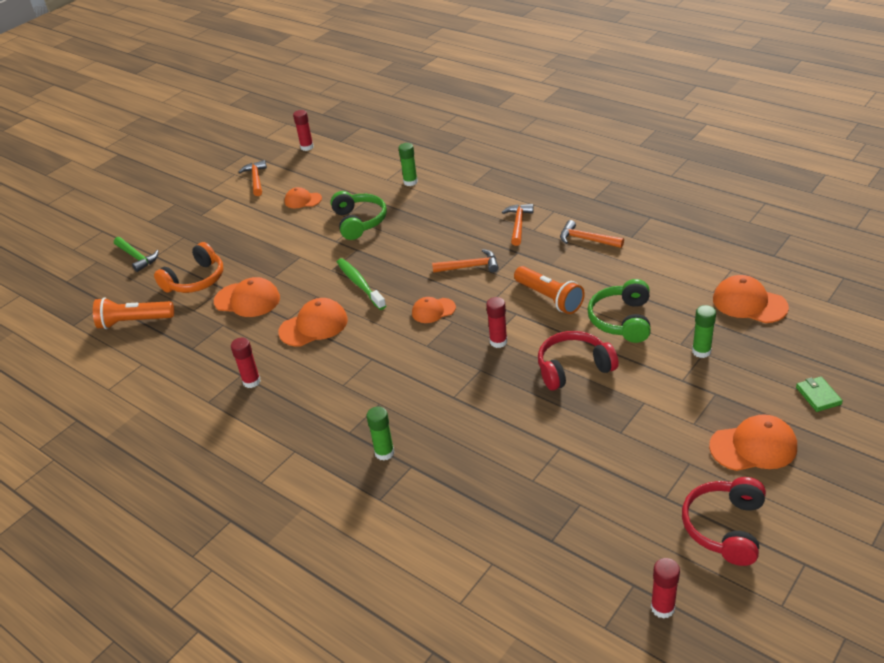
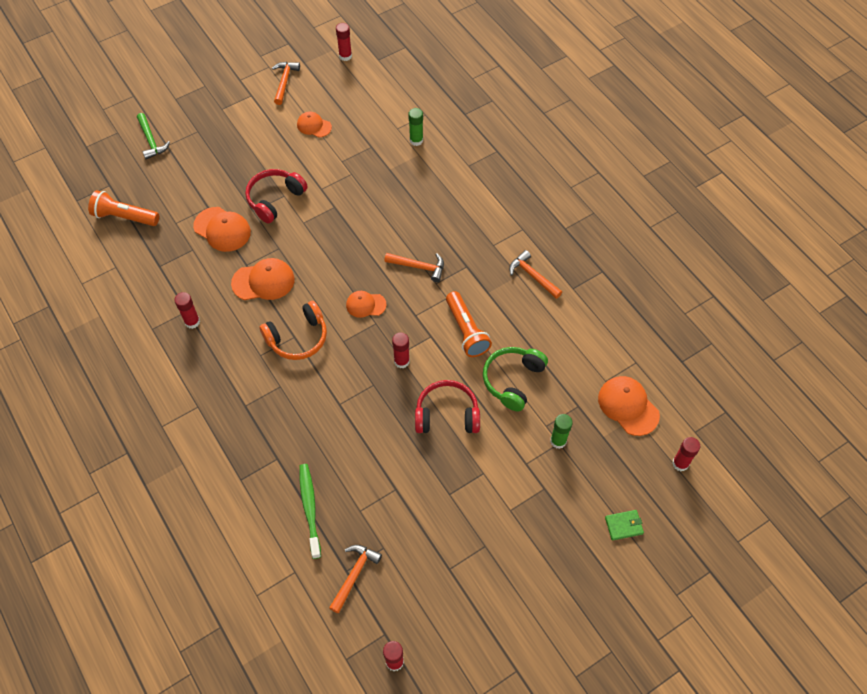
camera: 15 degrees right, 20 degrees up
(195, 280) = (189, 188): orange headphones -> orange headphones (298, 338)
(359, 222) = (350, 173): green headphones -> none
(360, 284) = (319, 249): green toothbrush -> green toothbrush (310, 509)
(384, 453) = (263, 437): green glue stick -> none
(518, 224) = (484, 233): orange hammer -> orange hammer (354, 574)
(725, 527) = (478, 615): red headphones -> red headphones (275, 199)
(753, 447) = (543, 552): orange cap -> none
(818, 396) = (623, 525): green wallet -> green wallet turned 75 degrees clockwise
(833, 329) = (680, 463): none -> red glue stick

